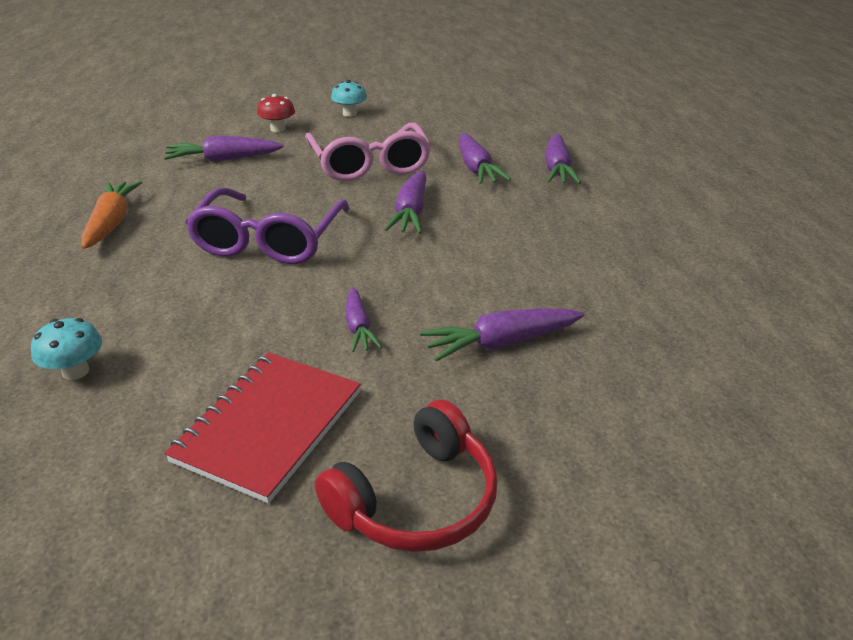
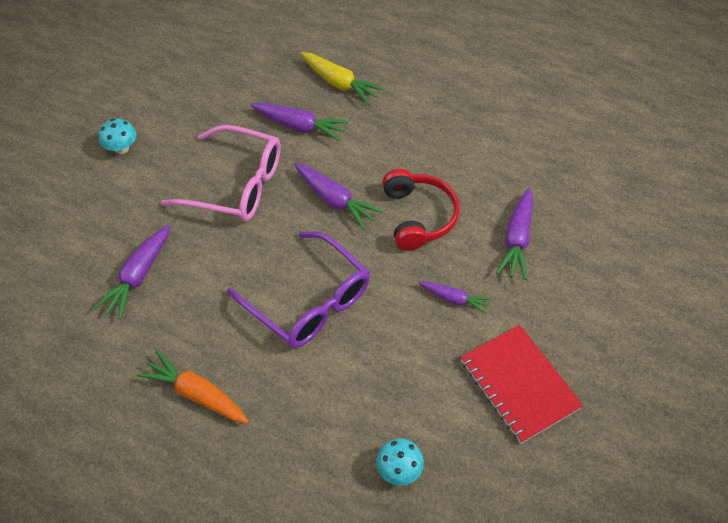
camera: 55 degrees left, 20 degrees up
(278, 129) = (107, 212): red mushroom -> none
(416, 499) = (612, 344): red headphones -> red headphones (418, 216)
(557, 169) = (339, 83): purple carrot -> yellow carrot

